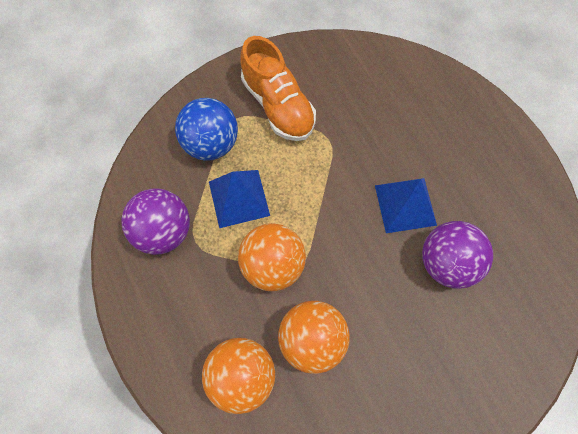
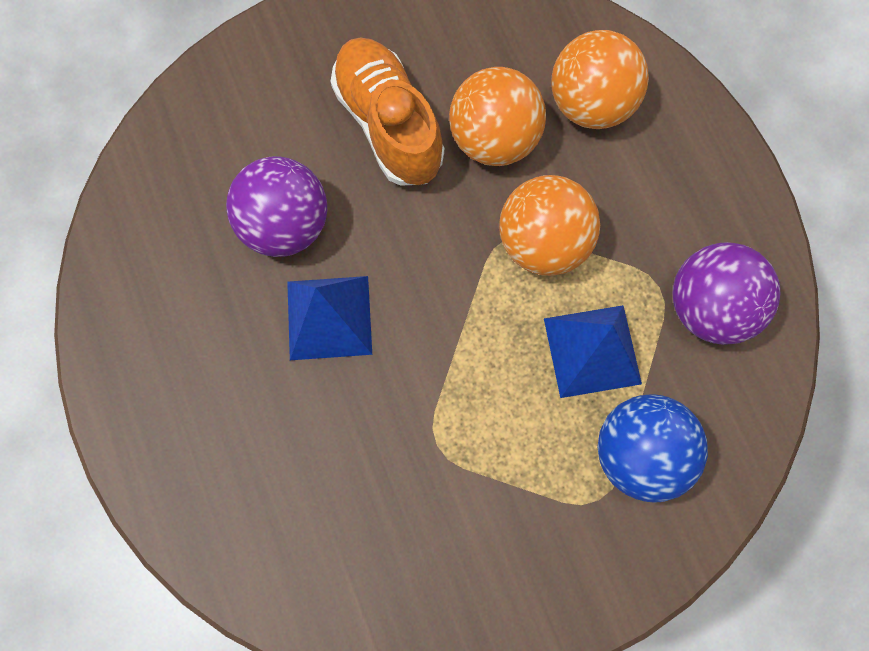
camera: 175 degrees left, 5 degrees up
(278, 105) = (520, 520): orange shoe -> orange shoe (388, 124)

